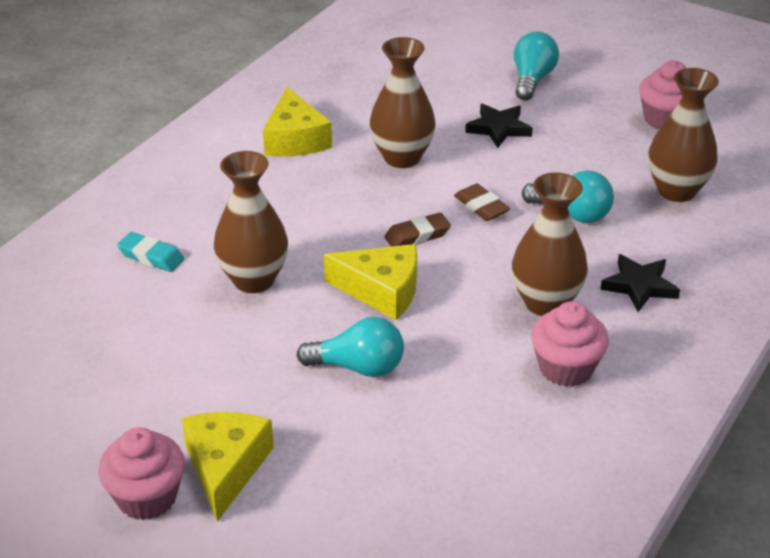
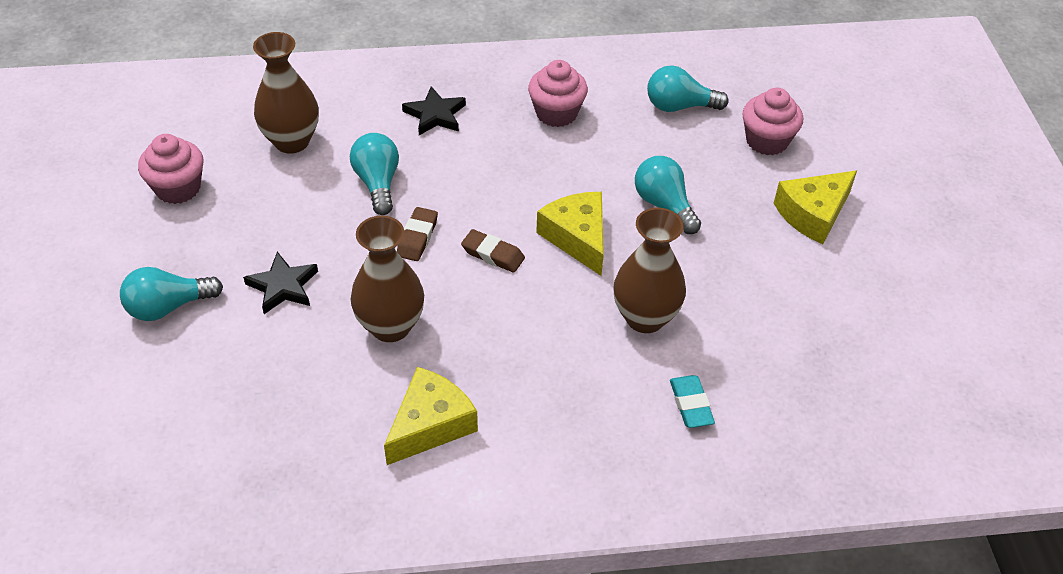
camera: 130 degrees left, 10 degrees up
(147, 497) = (876, 233): pink cupcake -> pink cupcake (767, 141)
(487, 471) = (679, 106): none -> turquoise light bulb
(545, 303) = (501, 150): brown vase -> none

